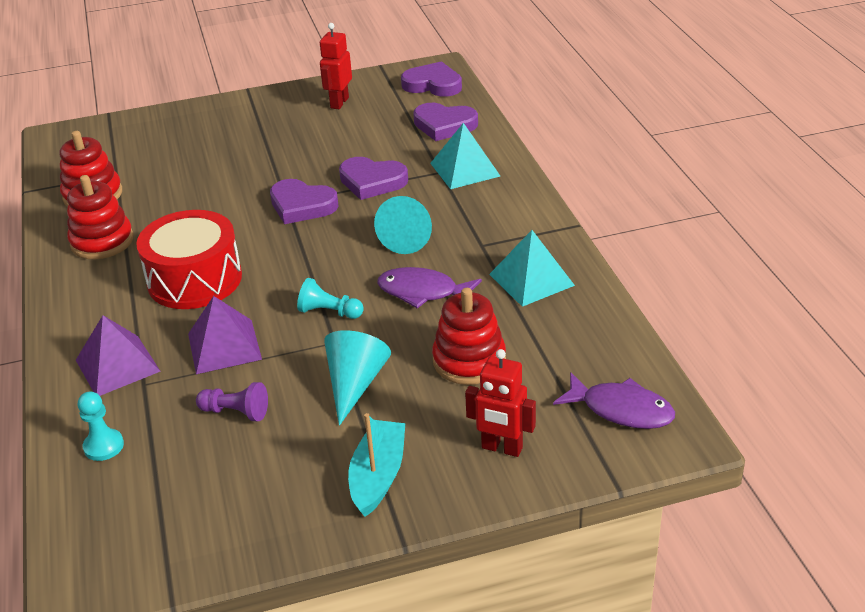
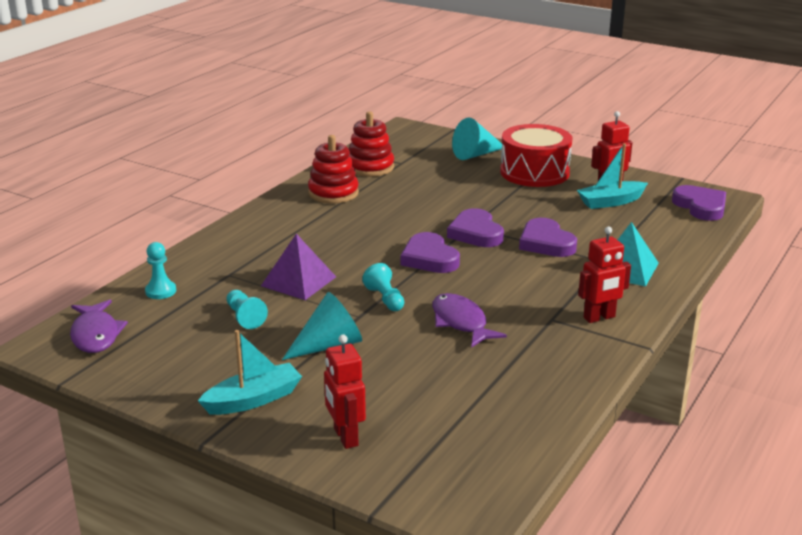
camera: 45 degrees right, 10 degrees down
(117, 365) = (233, 258): purple pyramid -> none
(195, 279) = (345, 239): red drum -> red drum (534, 172)
(236, 412) = (245, 317): purple pawn -> turquoise pawn
(362, 116) = (611, 202): none -> turquoise boat
(408, 237) = (510, 287): turquoise cone -> turquoise cone (475, 154)
(444, 125) = (661, 235): purple heart -> purple heart (429, 258)
(469, 360) = (417, 377): red stacking toy -> none
(511, 222) = (599, 317): none -> red robot
(531, 279) = (547, 359): turquoise pyramid -> none
(621, 410) = (461, 473): purple fish -> purple fish (96, 335)

